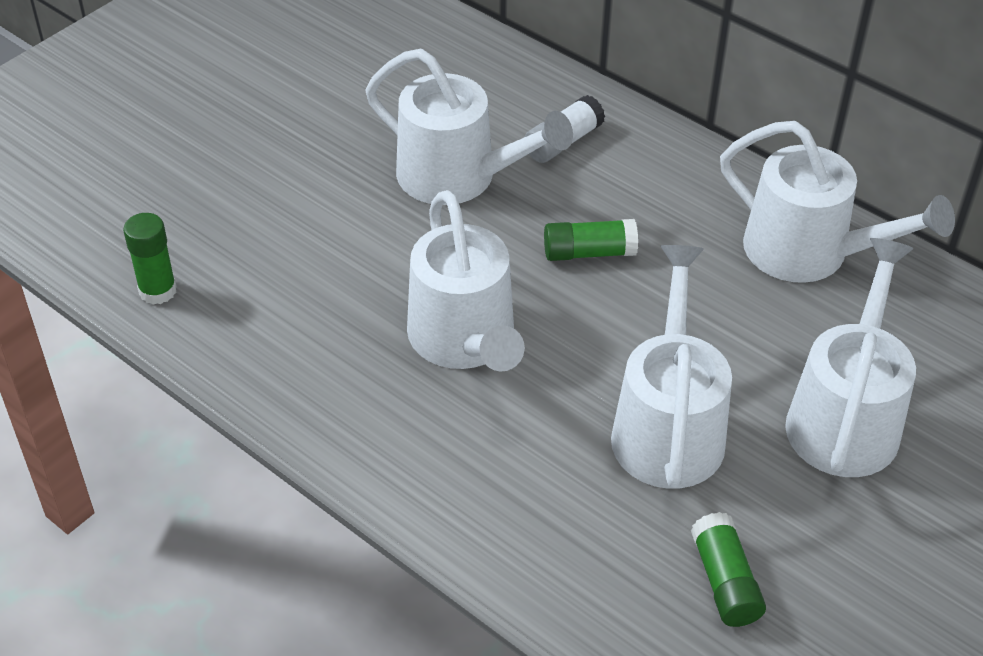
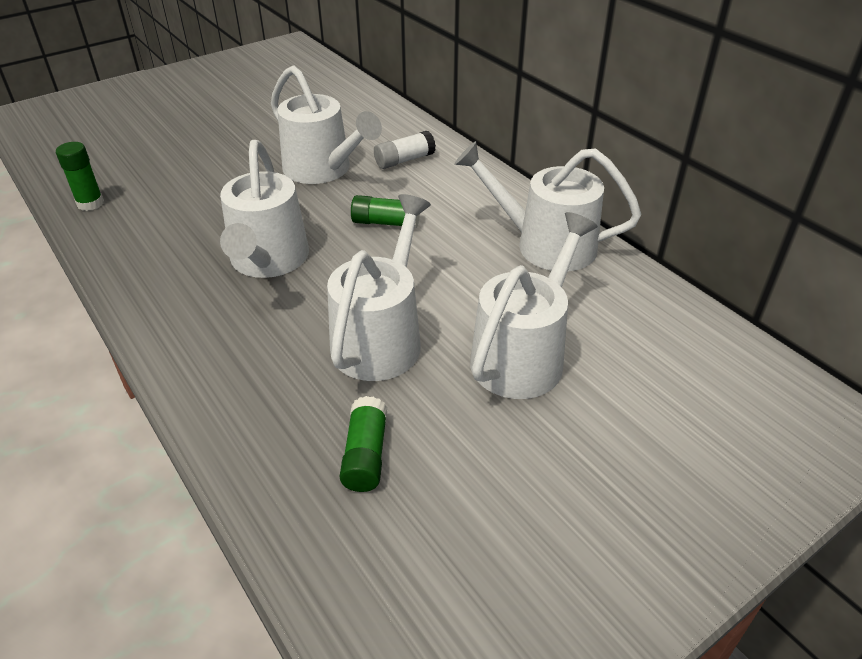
camera: 15 degrees right, 5 degrees down
(808, 252) = (546, 245): white watering can -> white watering can turned 150 degrees clockwise

